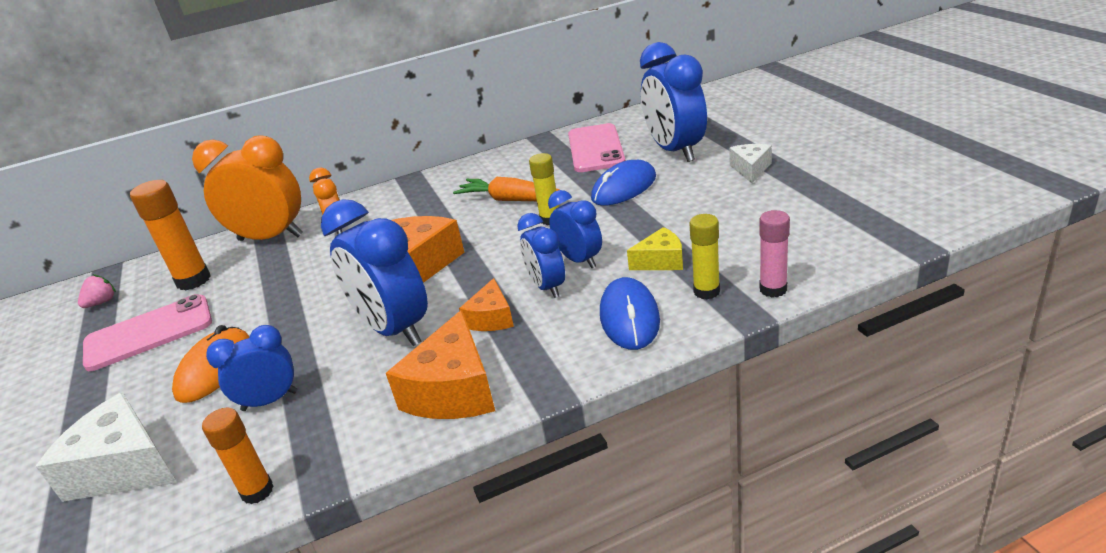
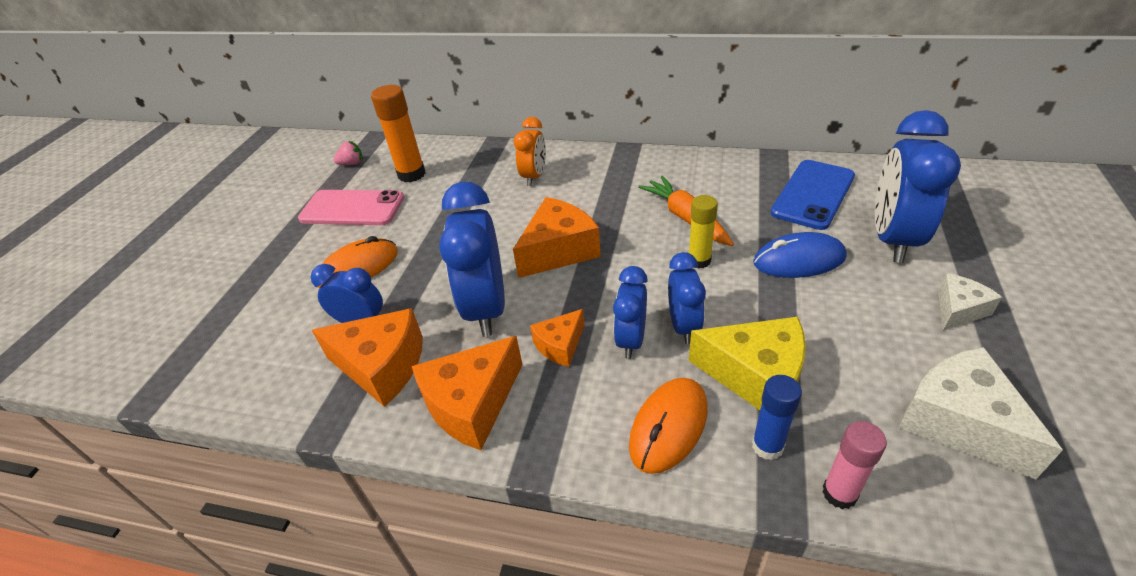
camera: 35 degrees right, 10 degrees up
(124, 467) = (251, 322): white cheese -> white cheese (959, 422)
(257, 491) = (290, 403): orange glue stick -> none
(270, 238) = (486, 159): orange clock -> none
(331, 416) = (382, 366): none -> orange cheese
(595, 148) = (813, 194): pink phone -> blue phone
(629, 317) = (668, 426): blue mouse -> orange mouse
(661, 261) = (756, 376): yellow cheese -> yellow cheese, size x1.75
(706, 291) = (767, 446): yellow glue stick -> blue glue stick

